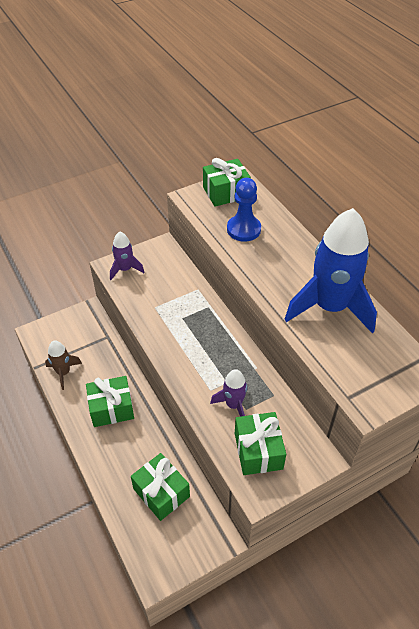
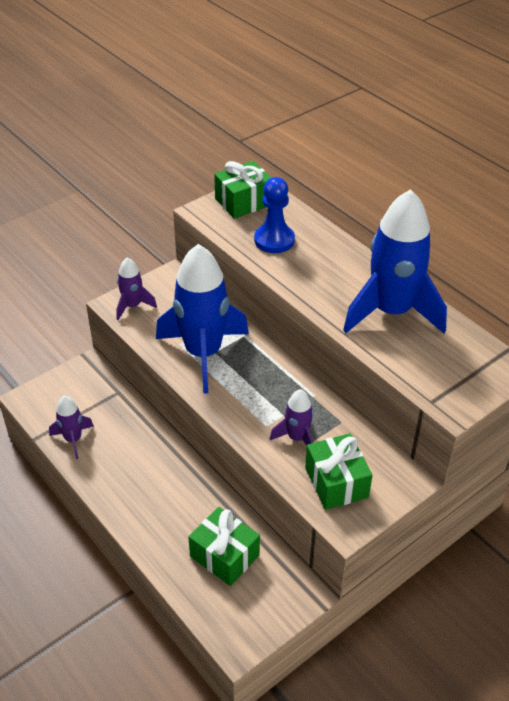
camera: 10 degrees left, 5 degrees down
(63, 372) = (73, 439): brown rocket -> purple rocket
(111, 408) = (142, 472): green gift -> none
(172, 318) = (203, 353): none -> blue rocket

